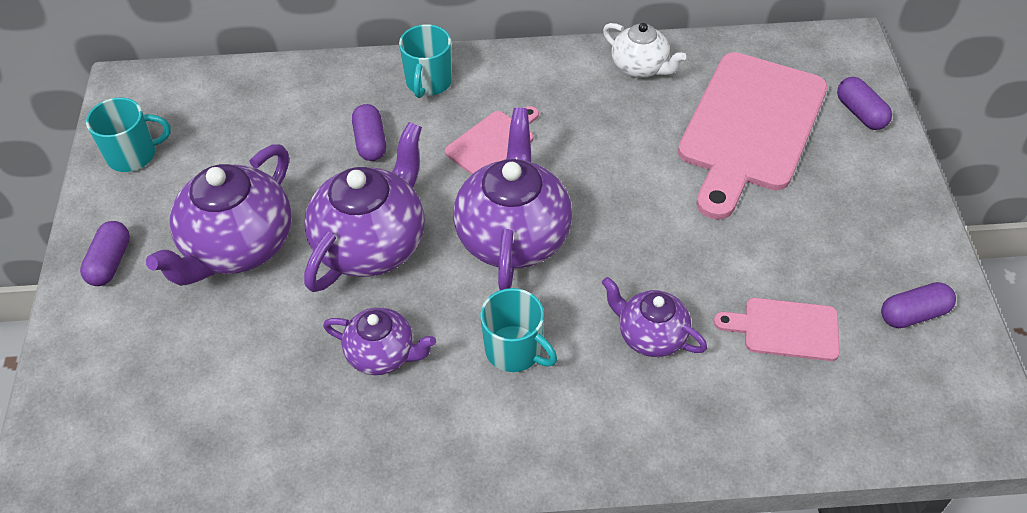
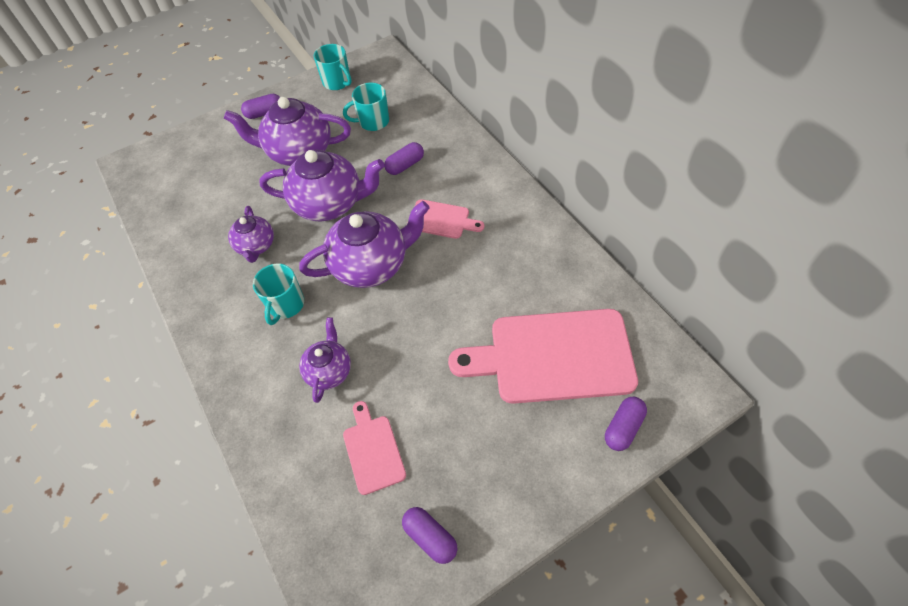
camera: 65 degrees right, 5 degrees up
(428, 82) = (471, 166): turquoise mug -> turquoise mug (373, 122)
(640, 67) = (566, 266): white teapot -> none

